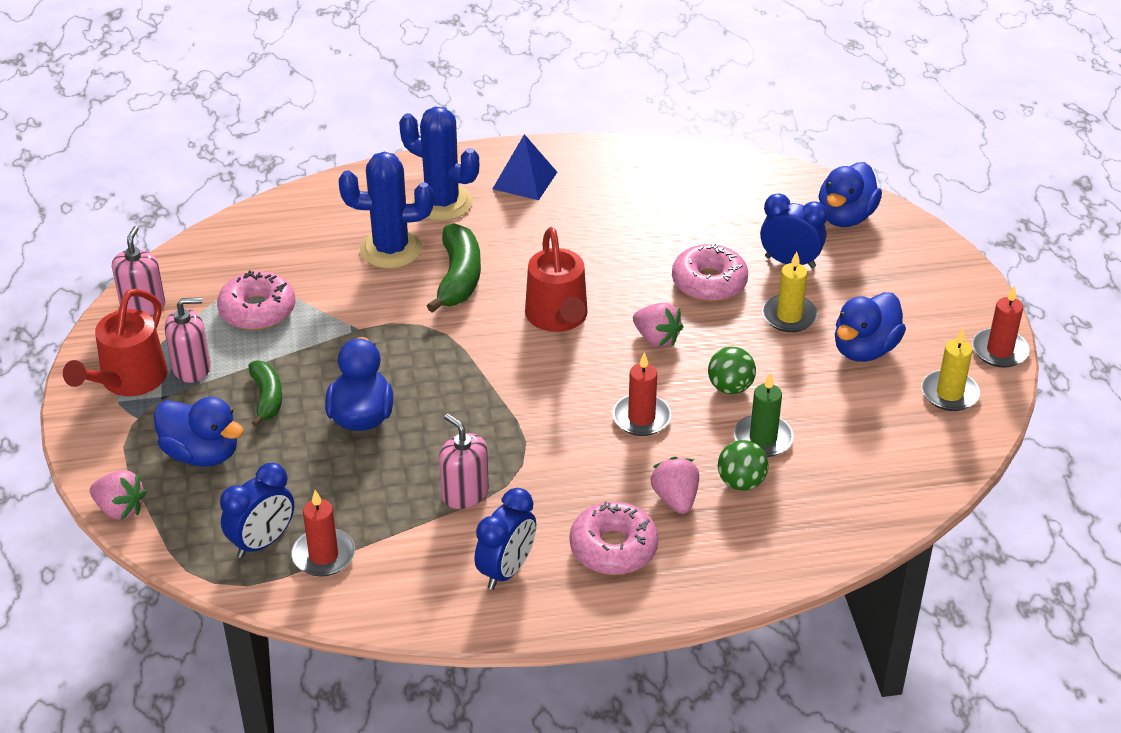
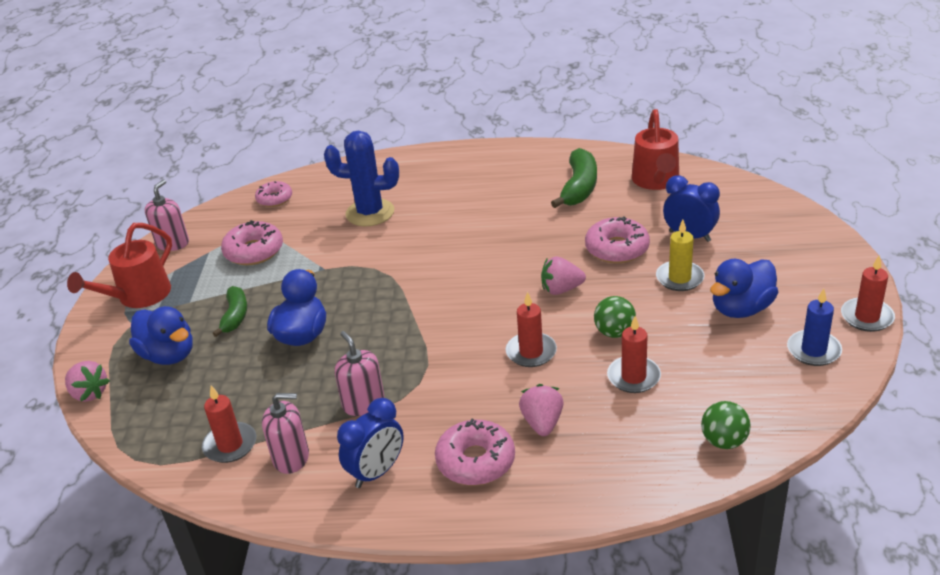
camera: 15 degrees right, 5 degrees down
(192, 368) = (188, 290): pink soap dispenser -> pink soap dispenser (291, 457)
(257, 235) = (274, 199): none -> pink donut
(262, 542) = (186, 430): blue clock -> none
(442, 203) = (420, 182): blue cactus -> none
(459, 278) = (415, 235): green banana -> green banana (579, 188)
(524, 180) = (488, 168): blue pyramid -> none
(558, 318) = (484, 269): red watering can -> red watering can (656, 181)
(656, 338) = (561, 289): pink strawberry -> pink strawberry turned 120 degrees clockwise
(741, 482) = (605, 413): green ball -> green ball (724, 441)
(763, 438) = (633, 377): green candle -> red candle
(845, 217) = (745, 204): blue duck -> none
(949, 393) = (813, 350): yellow candle -> blue candle

